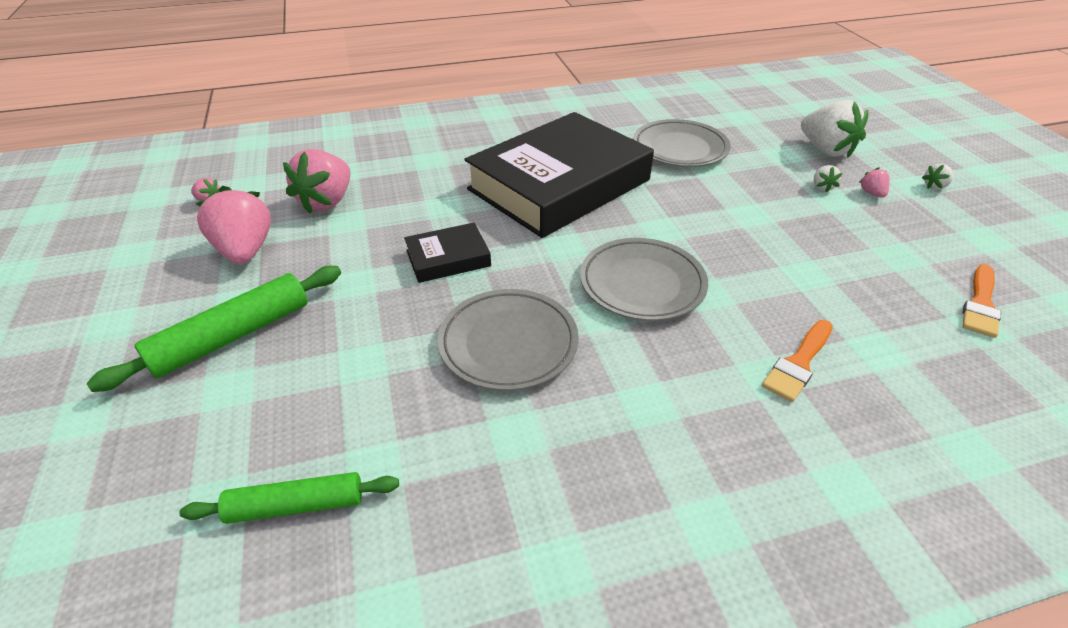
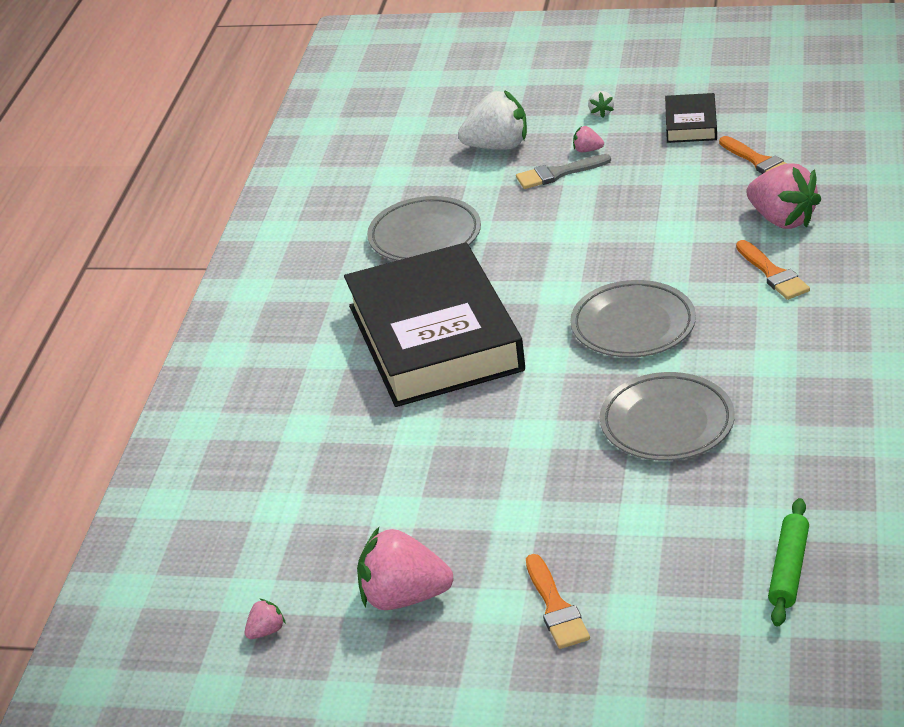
camera: 60 degrees left, 5 degrees down
(232, 336) = (556, 607): green rolling pin -> orange brush
(327, 202) = (343, 523): pink strawberry -> pink strawberry (782, 219)
(448, 258) = (518, 441): black book -> black book (691, 124)
(822, 187) = (558, 173): white strawberry -> grey brush

